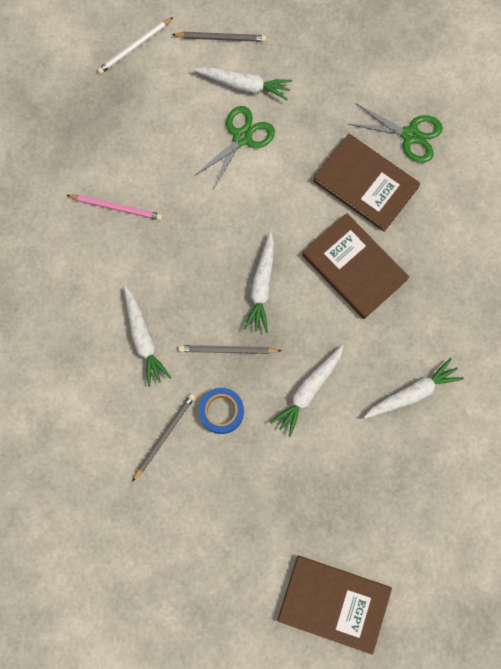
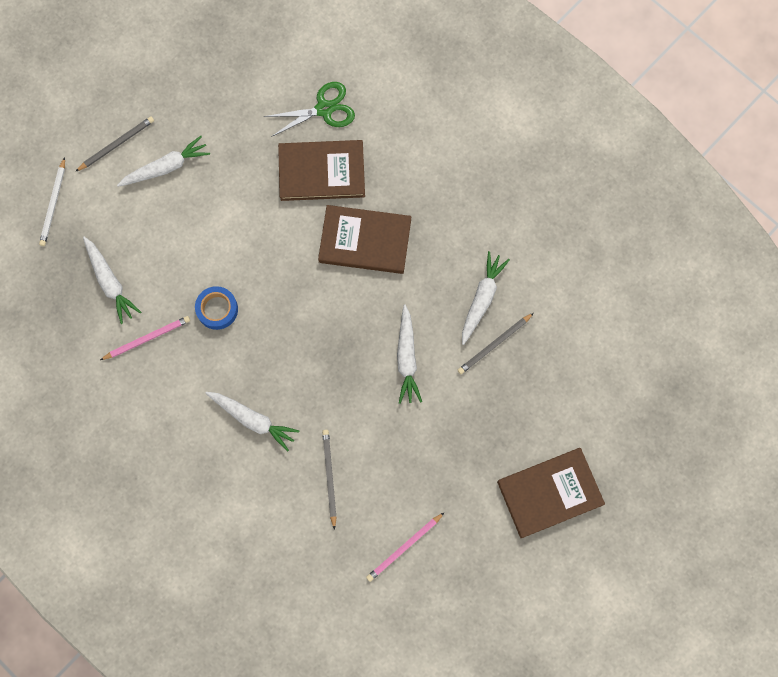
camera: 40 degrees left, 0 degrees up
(175, 544) = (404, 547): none -> pink pencil
(221, 411) = (356, 425): blue tape -> blue tape (217, 309)
(227, 350) = (323, 377): grey pencil -> grey pencil (494, 344)
(242, 137) = (198, 209): green scissors -> none
(262, 286) = (308, 309): white carrot -> white carrot (110, 282)

